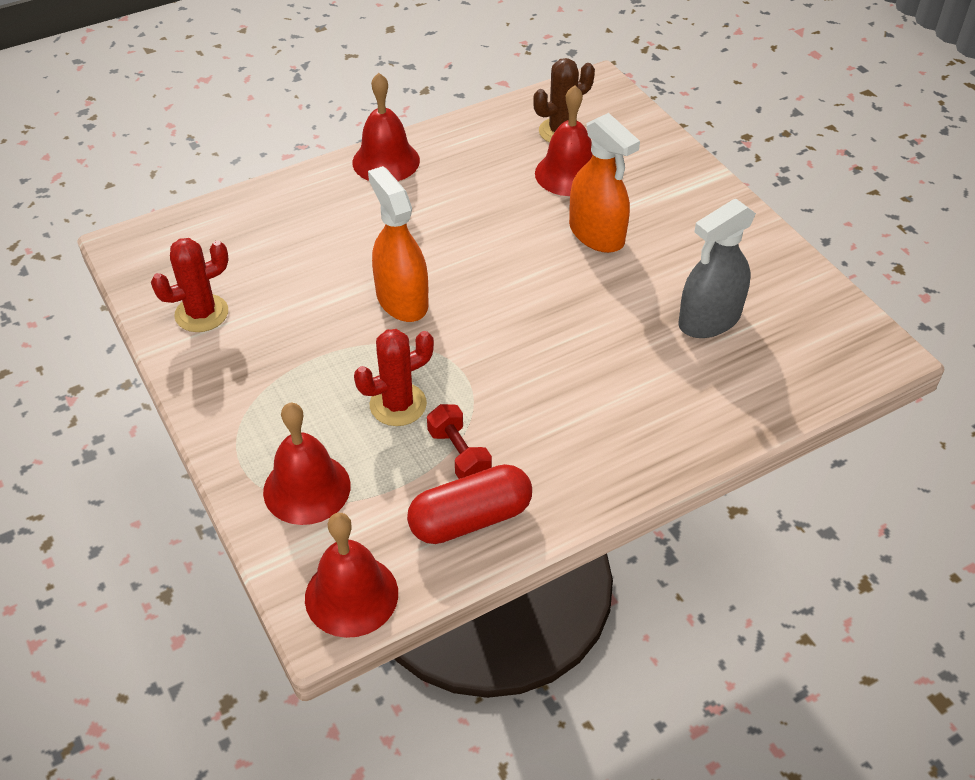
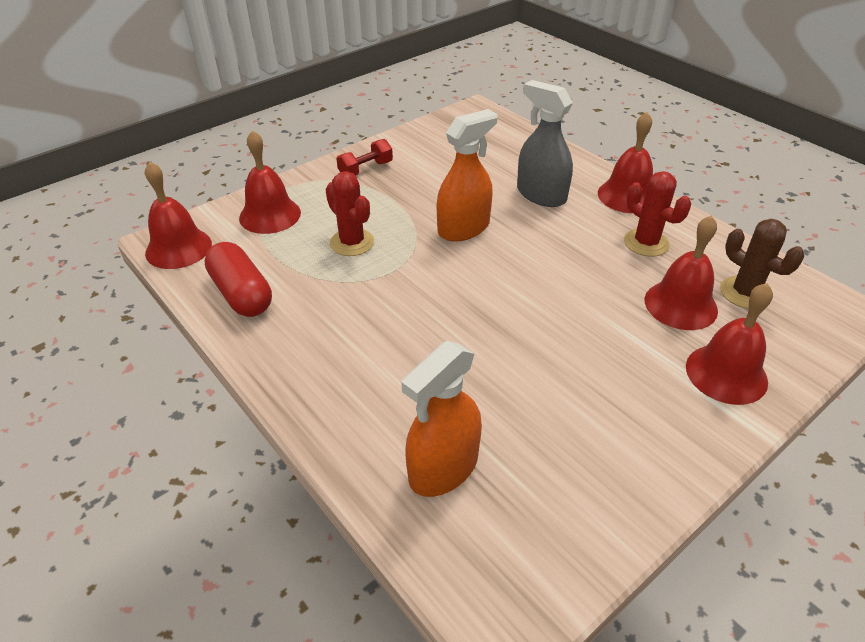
camera: 80 degrees right, 5 degrees down
(201, 313) = (421, 147): red cactus -> red cactus (646, 243)
(459, 455) = (304, 280): red dumbbell -> red dumbbell (365, 169)
(597, 234) = (599, 333): orange spray bottle -> orange spray bottle (443, 468)
(658, 173) = (726, 373): none -> red bell
(709, 320) = (506, 433): grey spray bottle -> grey spray bottle (541, 195)

